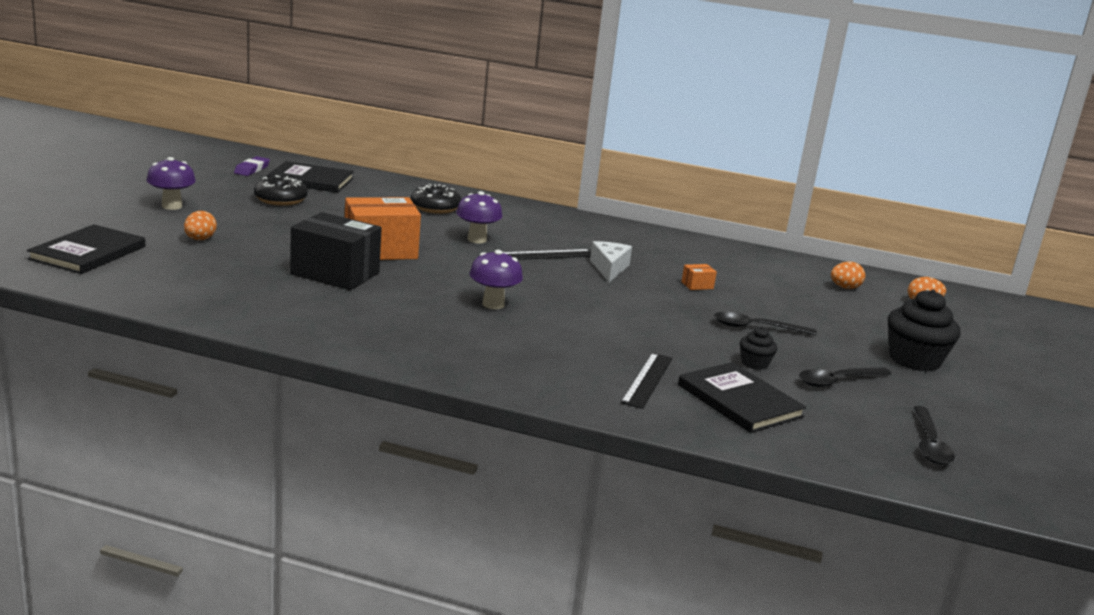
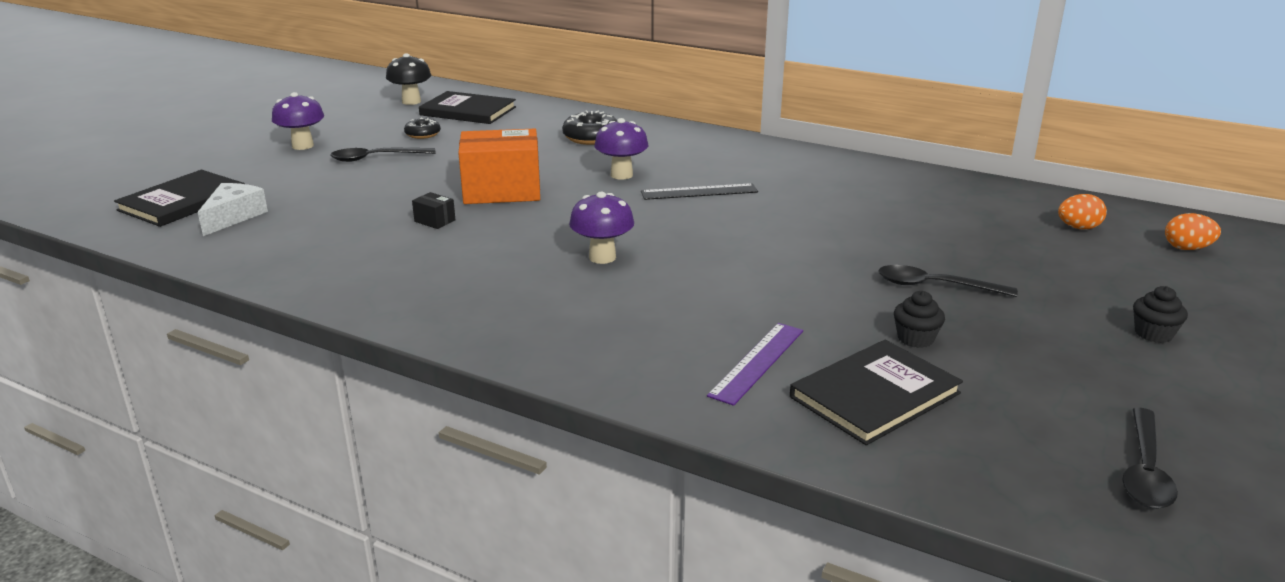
camera: 15 degrees right, 5 degrees up
(200, 239) = (309, 183): orange egg -> none
(252, 169) = (411, 101): purple eraser -> black mushroom
(280, 199) = (423, 134): black donut -> black donut, size x0.62
(335, 273) = (434, 221): black box -> black box, size x0.40
(609, 268) = (768, 207): white cheese -> white cheese (233, 217)
(647, 380) = (757, 362): black ruler -> purple ruler
(697, 285) = (875, 228): orange box -> none
(739, 401) = (875, 395): black book -> black book turned 75 degrees clockwise
(837, 381) = (1028, 365): black spoon -> black spoon (376, 158)
(914, 360) = (1153, 334): black cupcake -> black cupcake, size x0.51

